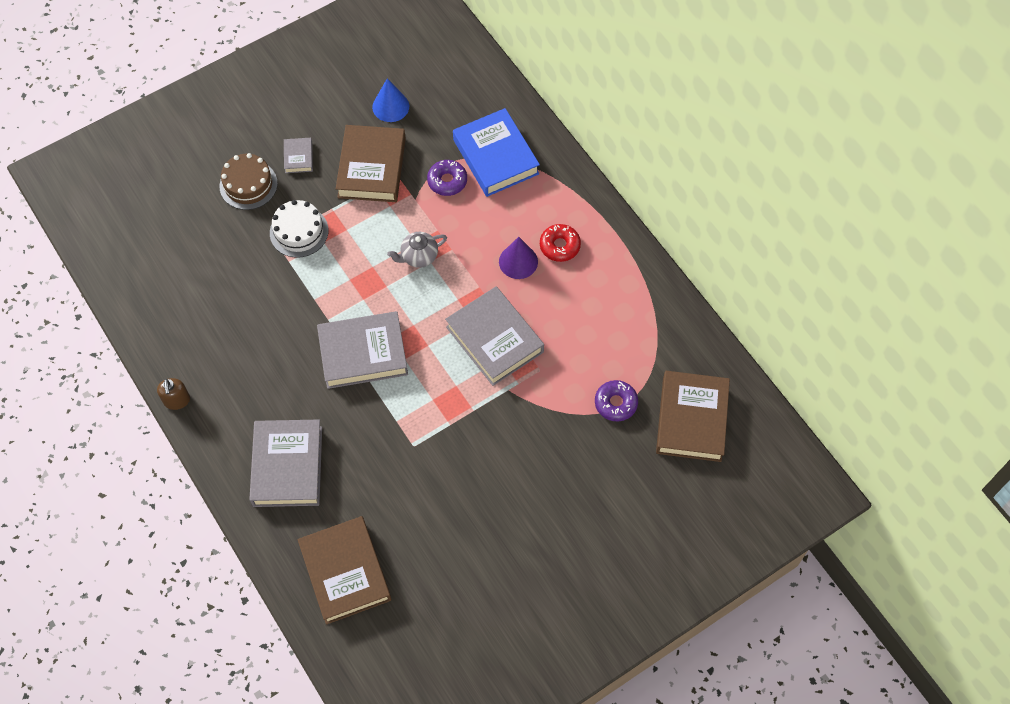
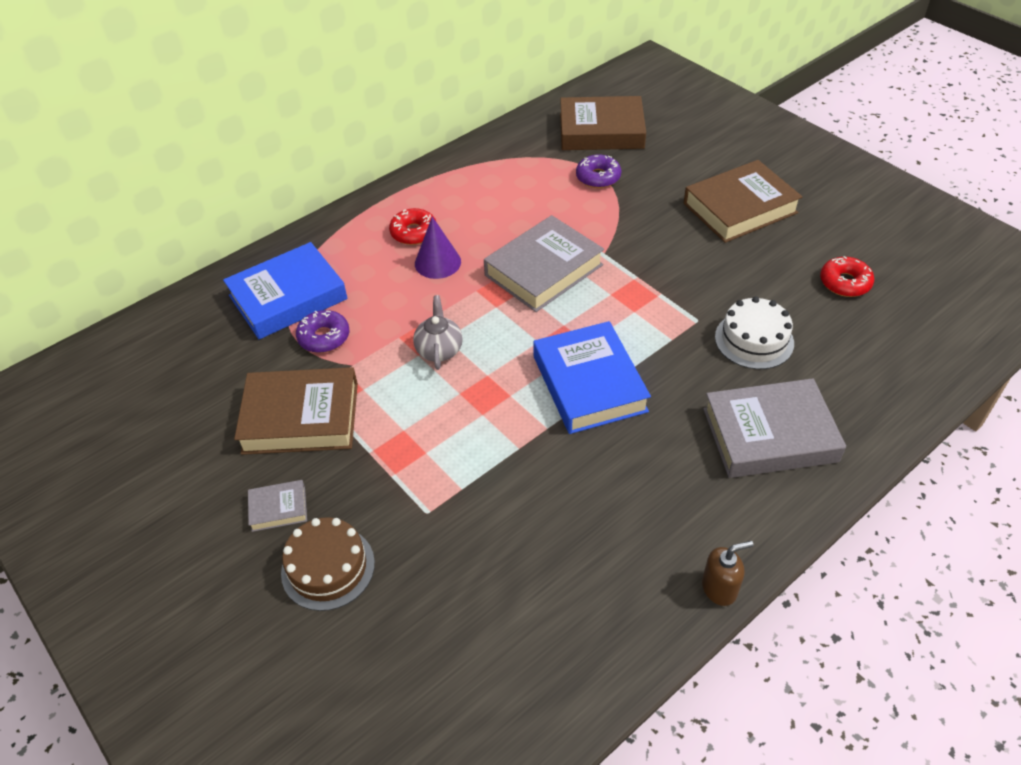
camera: 95 degrees left, 15 degrees down
(299, 231) = (410, 485): white cake -> white cake (754, 340)
(345, 572) = (878, 357): brown book -> brown book (740, 208)
(363, 353) = (589, 383): grey book -> blue book
(390, 106) = (196, 412): blue cone -> none
(418, 256) = (439, 350): grey teapot -> grey teapot turned 150 degrees counterclockwise
(435, 577) = (845, 283): none -> red donut

